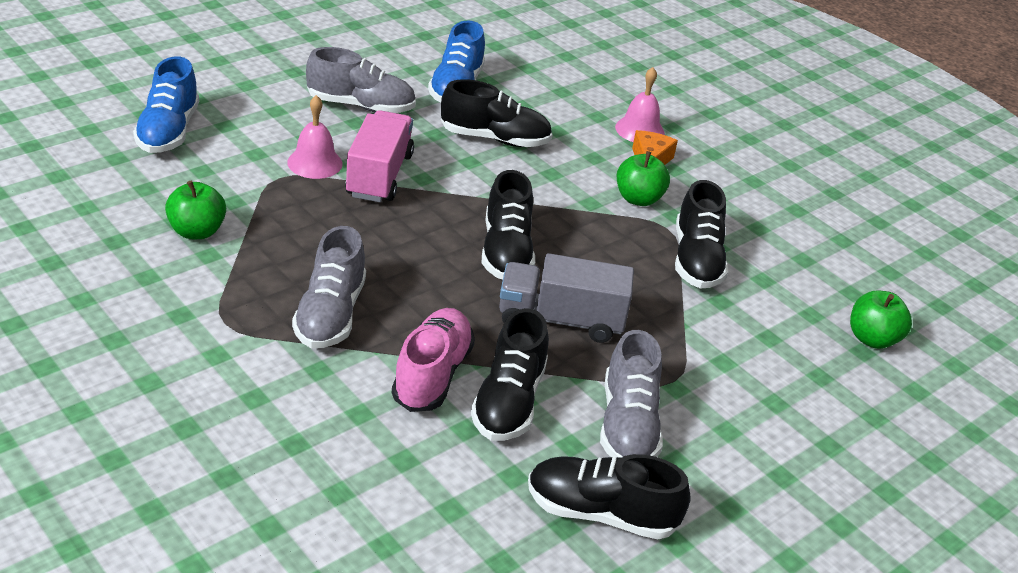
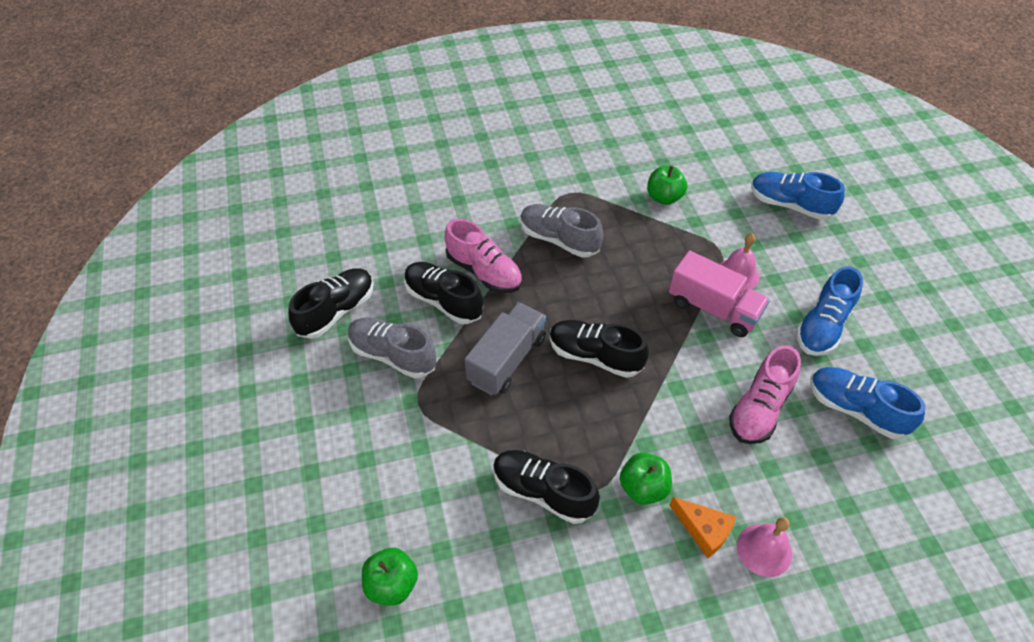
camera: 120 degrees right, 15 degrees up
(361, 106) = (823, 326): grey shoe -> blue shoe
(495, 139) = (760, 408): black shoe -> pink shoe

